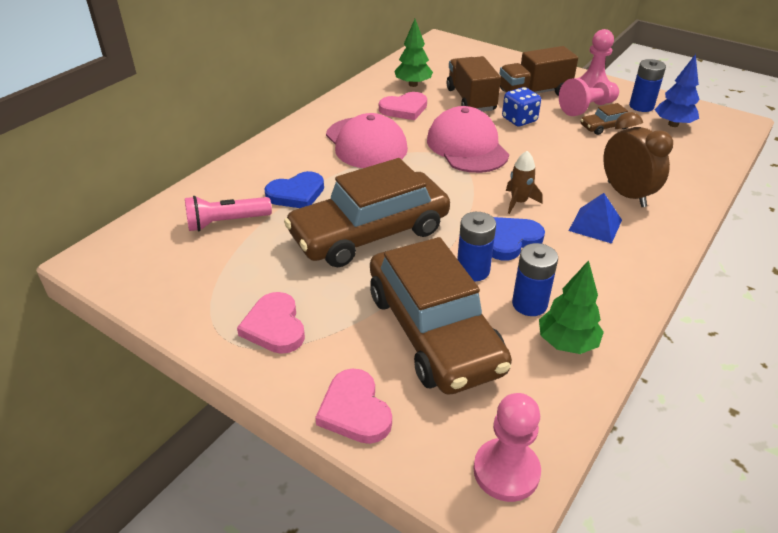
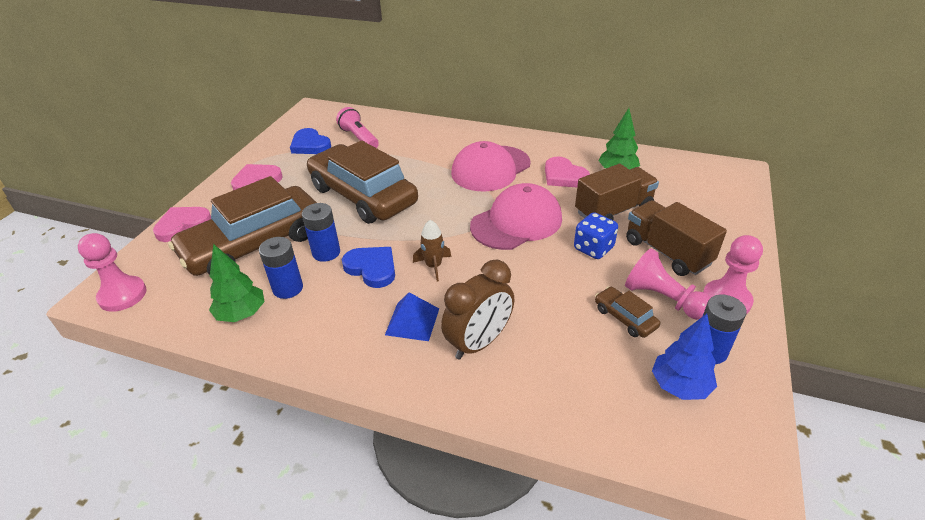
camera: 75 degrees right, 0 degrees up
(296, 194) = (402, 155): blue heart -> blue heart (310, 145)

